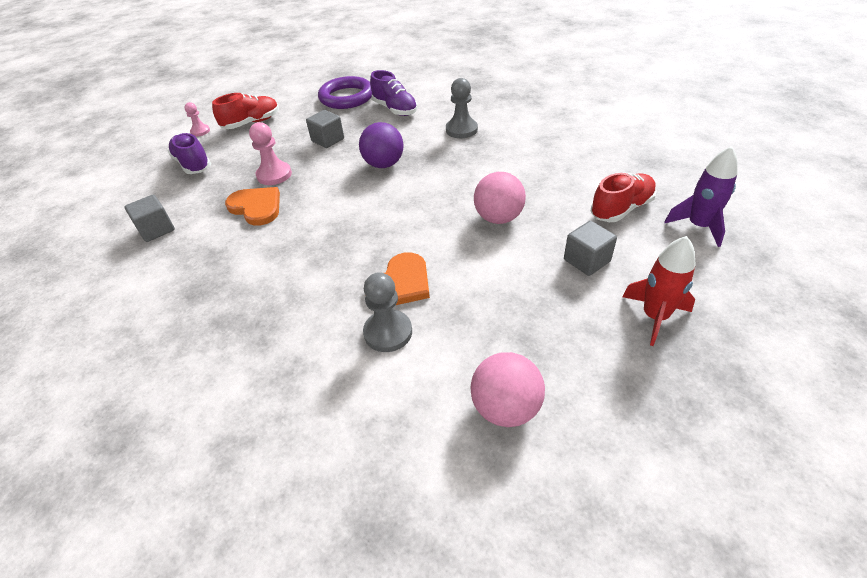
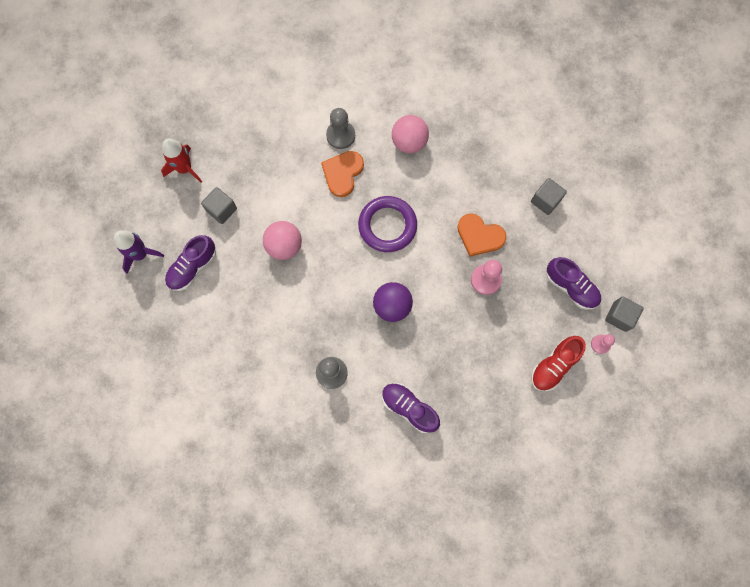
camera: 165 degrees right, 30 degrees up
(328, 140) = (459, 341): grey cube -> grey cube (619, 316)
(347, 97) = (472, 431): purple ring -> purple ring (387, 225)
(505, 408) = (268, 100): pink ball -> pink ball (409, 142)
(621, 209) = (192, 267): red shoe -> purple shoe

